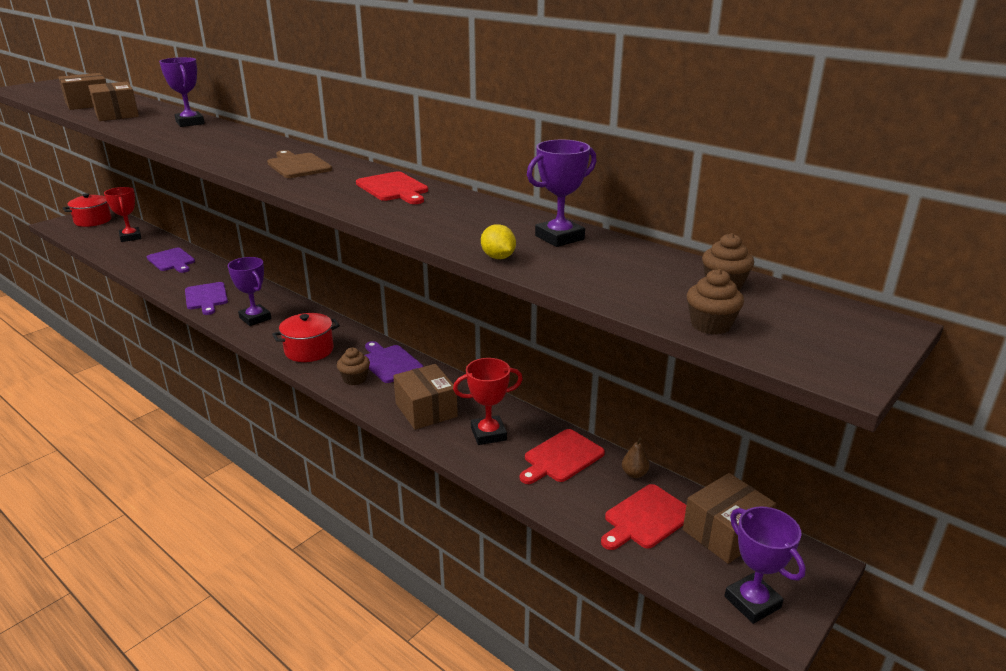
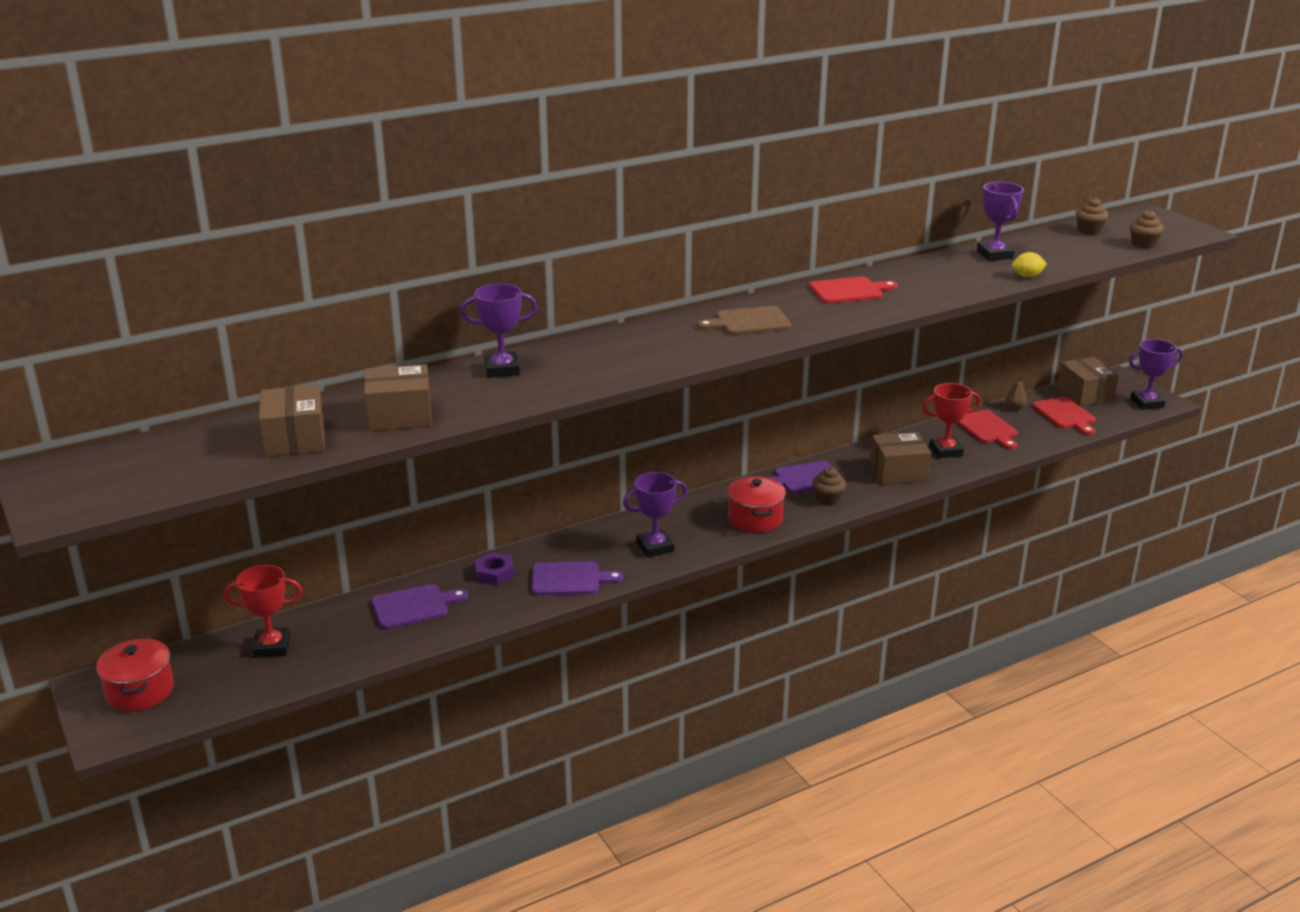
camera: 70 degrees left, 0 degrees up
(213, 274) = (494, 573): none -> purple nut
(488, 434) = (945, 451): red trophy -> red trophy turned 75 degrees clockwise

